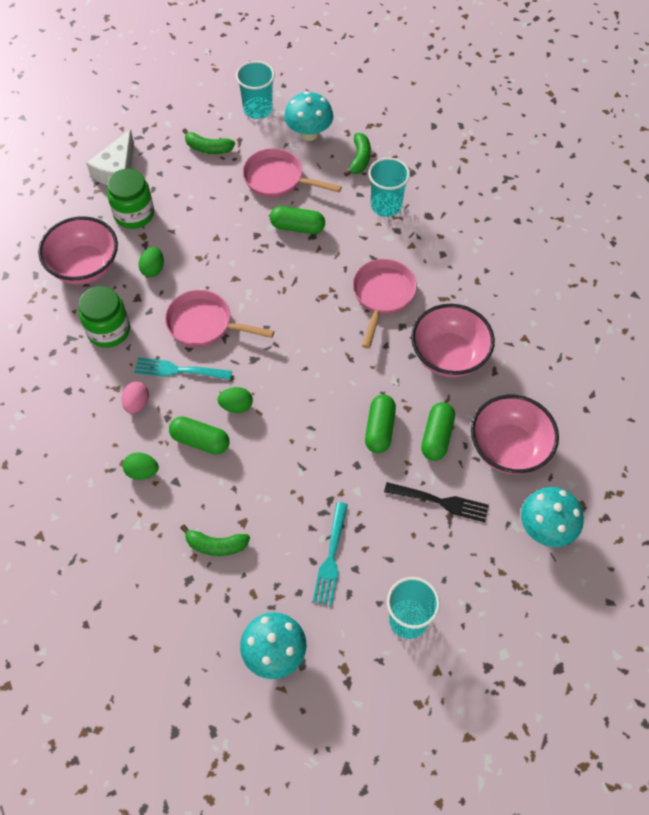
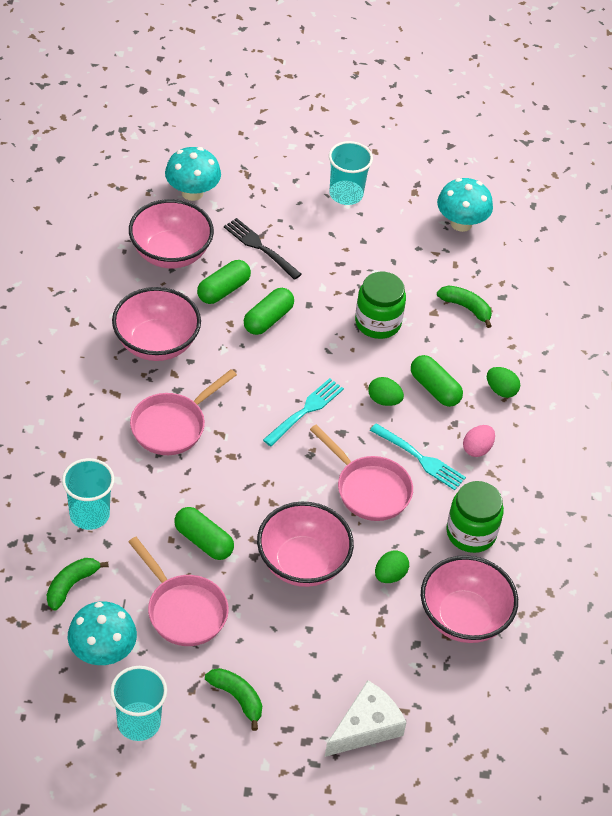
camera: 155 degrees left, 10 degrees down
(134, 214) = (376, 654): green jar -> green jar (378, 322)
(220, 247) = (302, 563): none -> pink bowl
(331, 556) = (377, 256): turquoise fork -> turquoise fork (305, 411)

